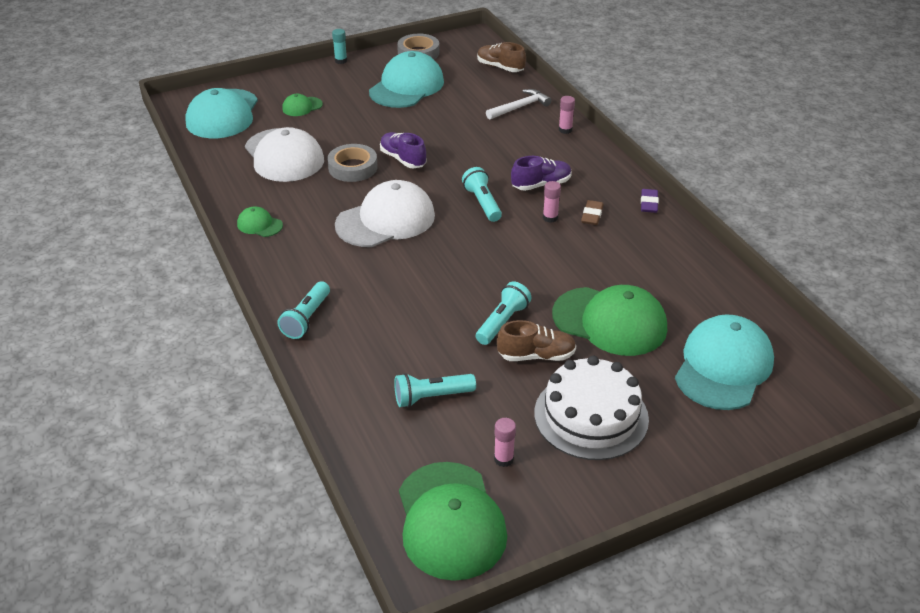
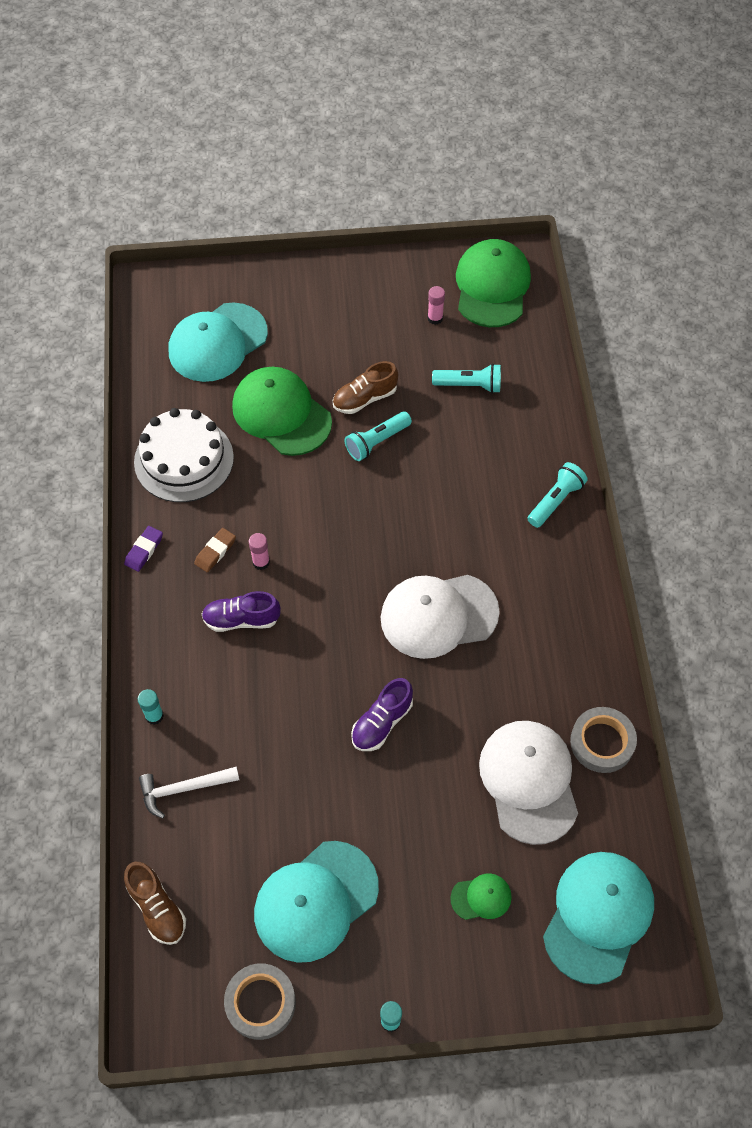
camera: 160 degrees left, 20 degrees up
(259, 225) = (580, 653): green cap -> none
(353, 167) = (448, 726): grey tape -> grey tape (602, 742)
(403, 159) = (382, 722): purple shoe -> purple shoe turned 60 degrees clockwise
(482, 203) = (322, 609): turquoise flashlight -> none
(536, 356) = (365, 398): brown shoe -> brown shoe turned 45 degrees counterclockwise
(565, 130) = (154, 716): pink glue stick -> turquoise glue stick
(591, 416) = (351, 332): white cake -> white cake (184, 459)

